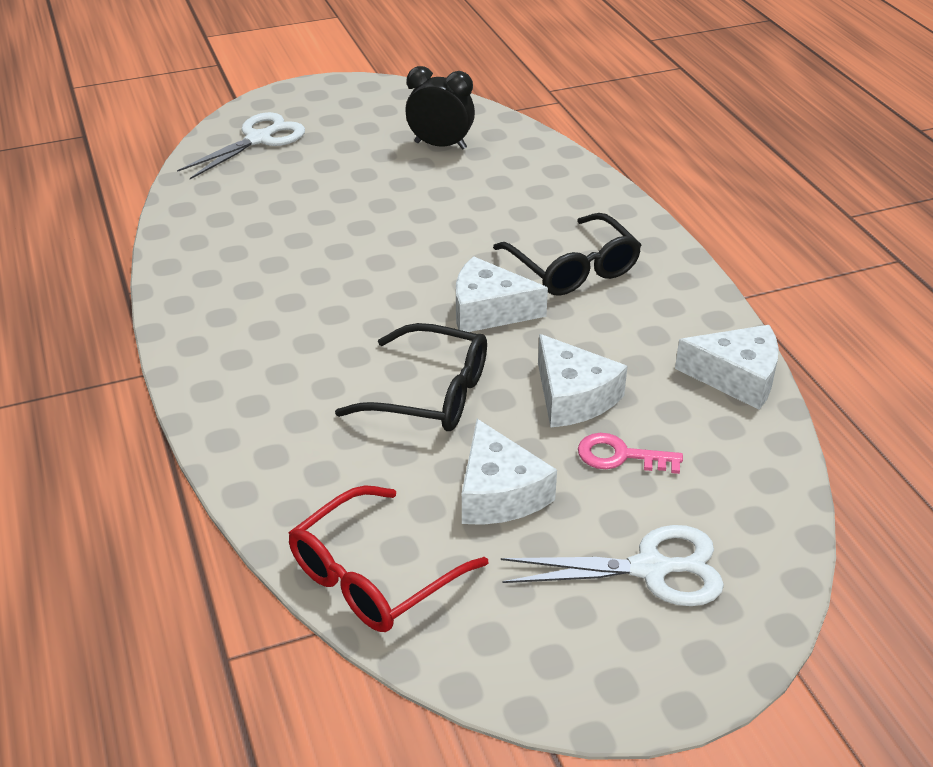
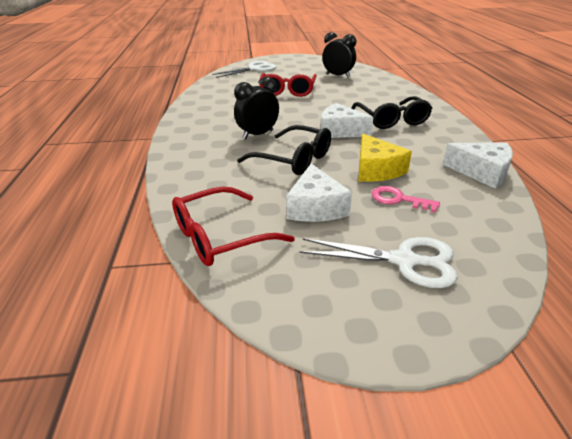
camera: 15 degrees right, 5 degrees down
(344, 341) = (258, 135): none -> black clock
(355, 206) = (287, 91): none -> red glasses
(573, 397) = (376, 169): white cheese -> yellow cheese

